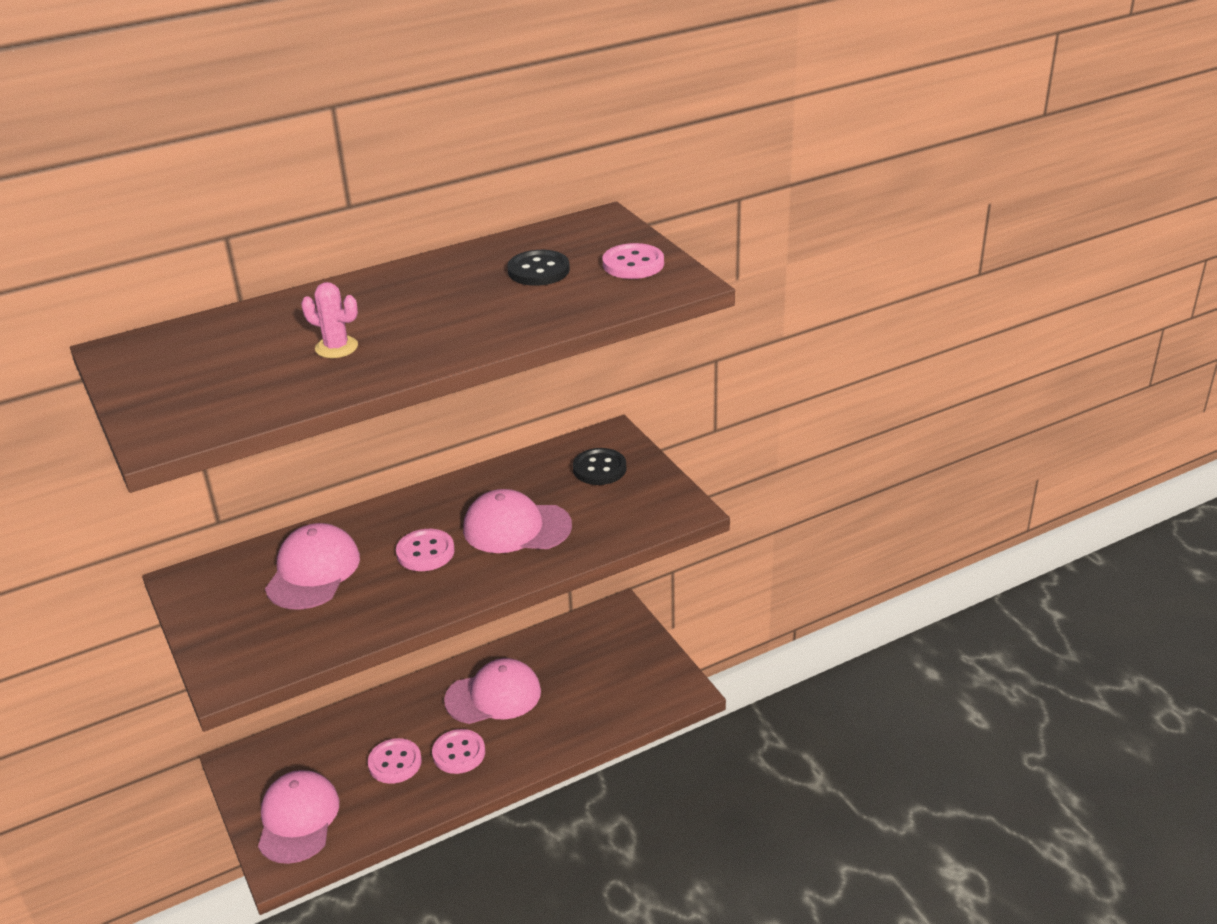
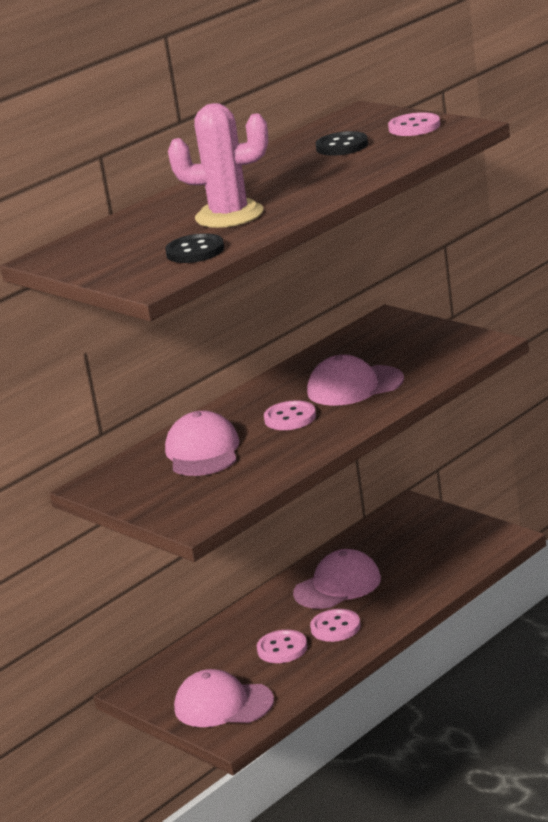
camera: 15 degrees left, 10 degrees down
(298, 819) = (223, 705): pink cap -> pink cap turned 60 degrees counterclockwise
(336, 347) = (229, 215): pink cactus -> pink cactus, size x1.93
(599, 469) = (393, 338): black button -> black button (195, 251)

